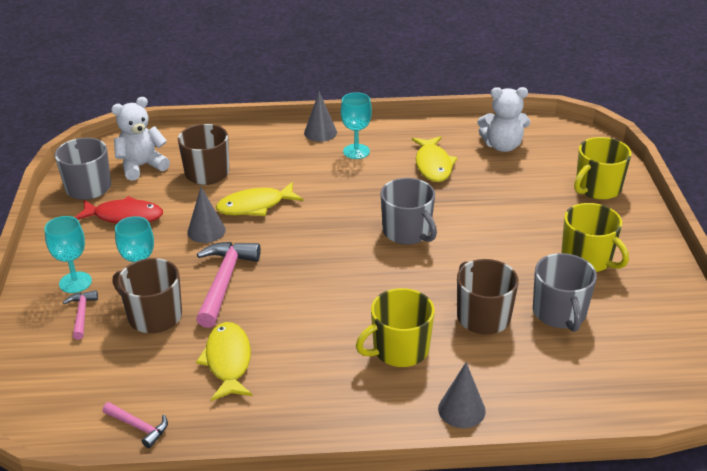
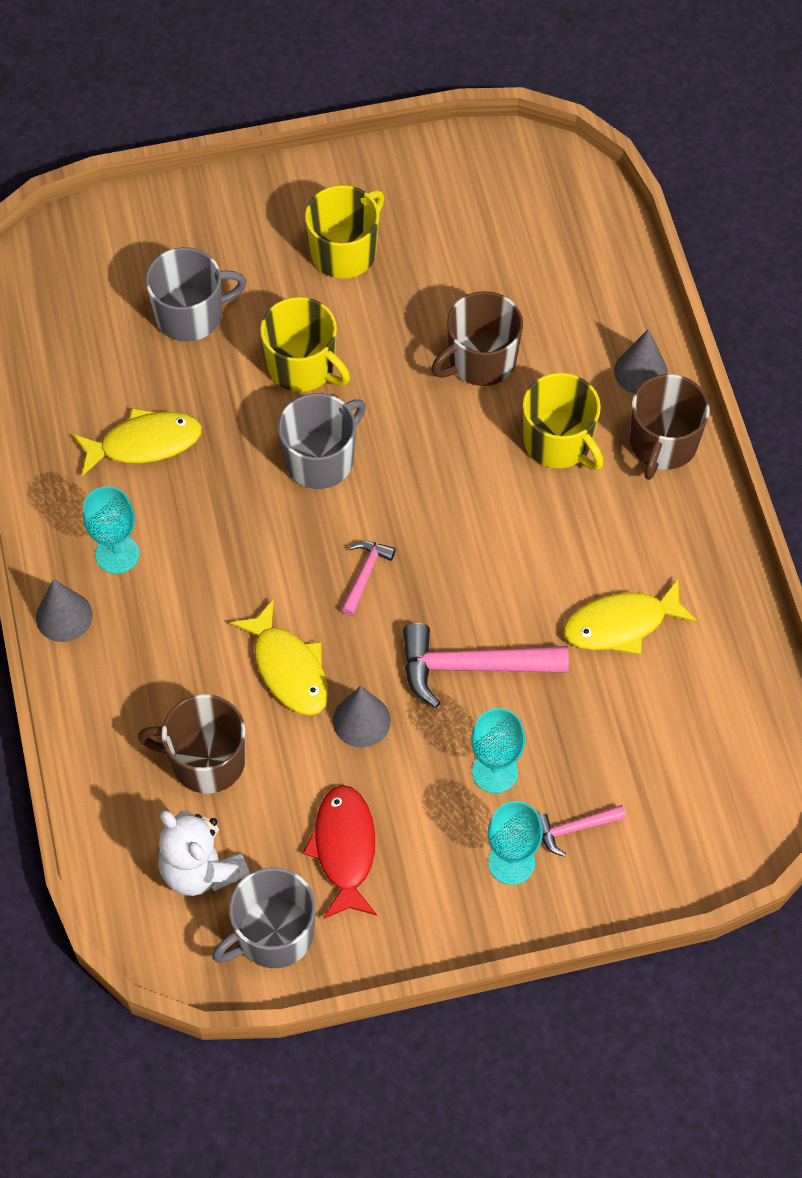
camera: 100 degrees left, 25 degrees up
(138, 427) = (748, 693): pink hammer -> pink hammer (365, 574)
(153, 316) = (558, 736): brown mug -> brown mug (663, 444)
(502, 146) = (78, 355): white teddy bear -> none
(559, 313) = (458, 281): grey mug -> grey mug (191, 314)
(597, 188) = (179, 238): yellow mug -> yellow mug (303, 366)

